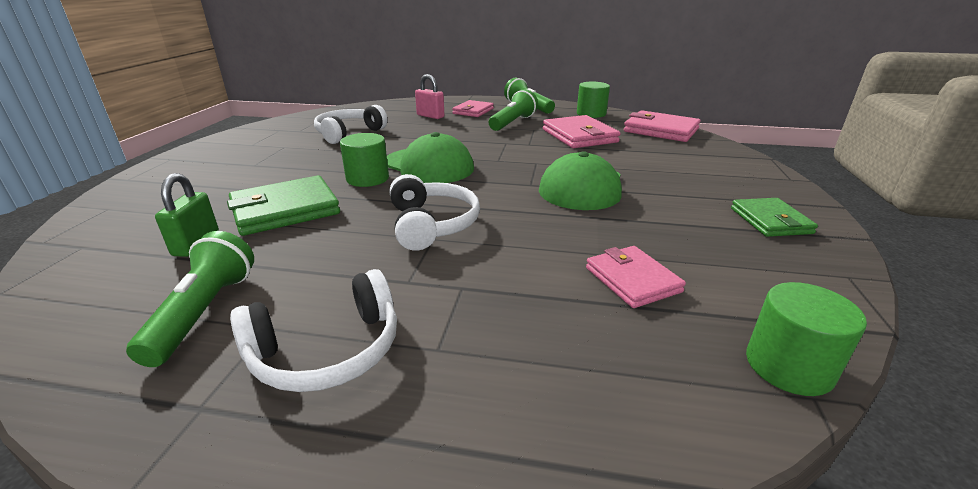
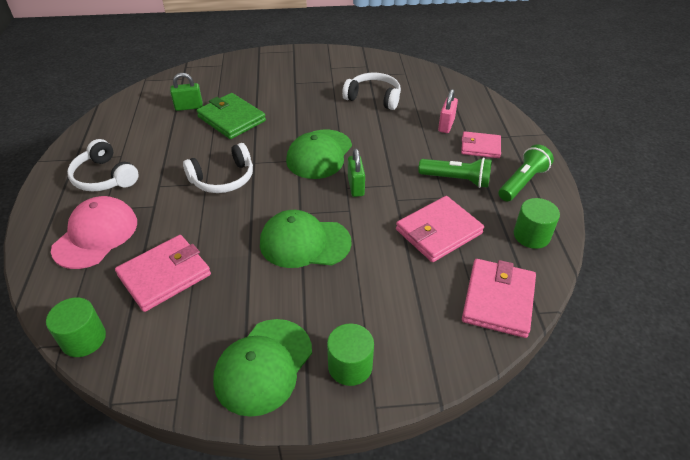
camera: 75 degrees right, 15 degrees up
(204, 312) = (131, 134): green flashlight -> none
(367, 178) = (286, 134): green cylinder -> green cylinder (350, 366)
(499, 156) = (356, 186): none -> green padlock
(517, 359) = (96, 235): none -> pink cap
(632, 280) = (164, 275): pink wallet -> pink wallet, size x1.54
(770, 221) = (263, 366): green wallet -> green cap

